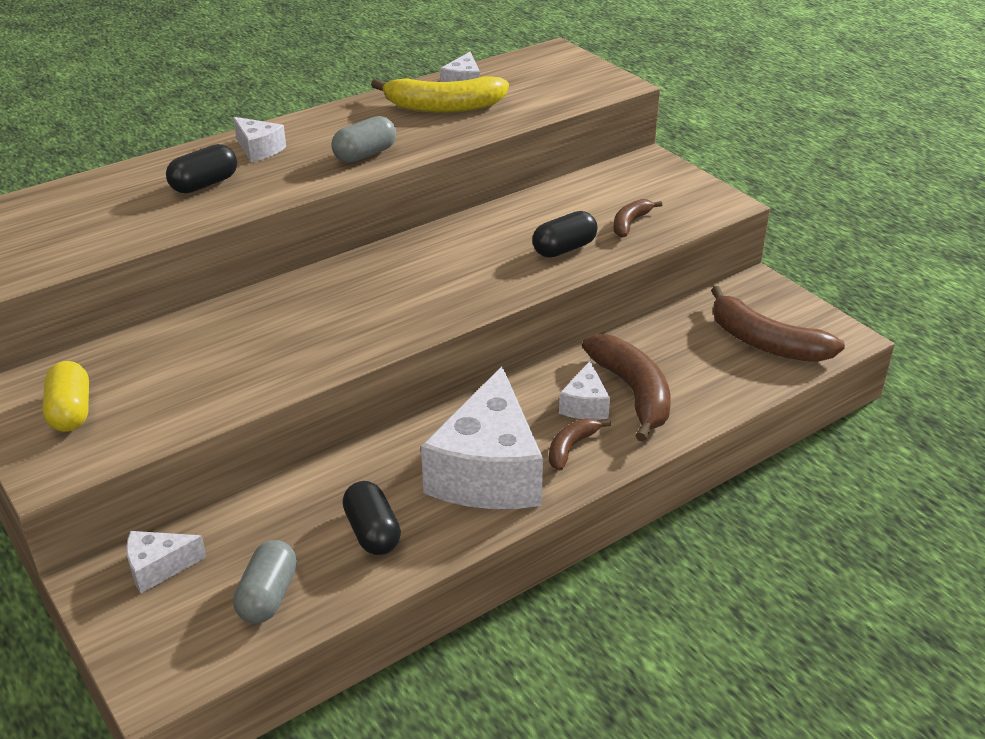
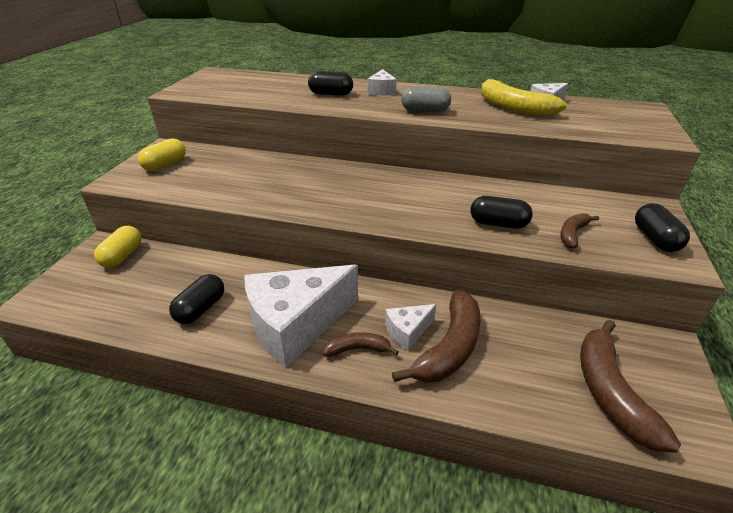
camera: 50 degrees right, 0 degrees up
(158, 567) = (123, 256): white cheese -> yellow capsule
(268, 596) = (121, 301): grey capsule -> none
(630, 223) = (572, 234): brown banana -> brown banana turned 45 degrees counterclockwise
(687, 192) = (655, 239): none -> black capsule

